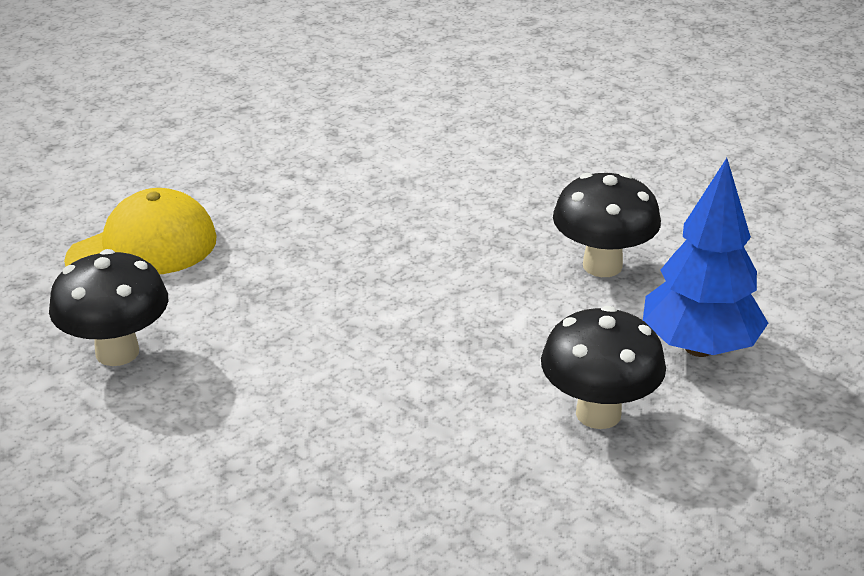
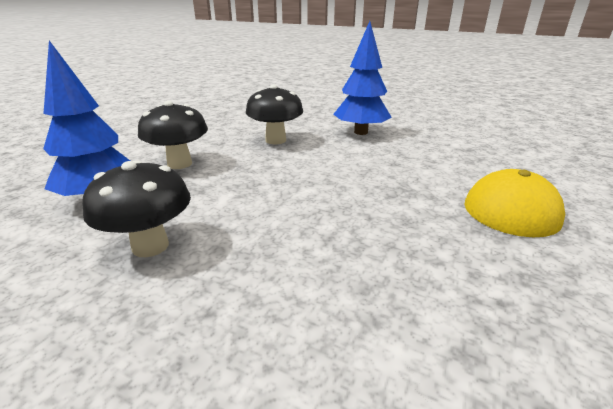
camera: 165 degrees right, 5 degrees down
(117, 352) = (440, 156): black mushroom -> black mushroom (275, 140)
(186, 464) = (361, 132): none -> blue tree

